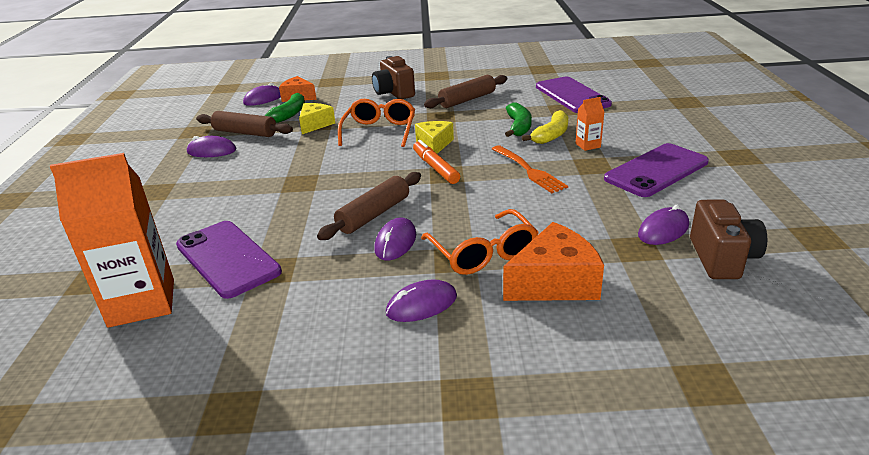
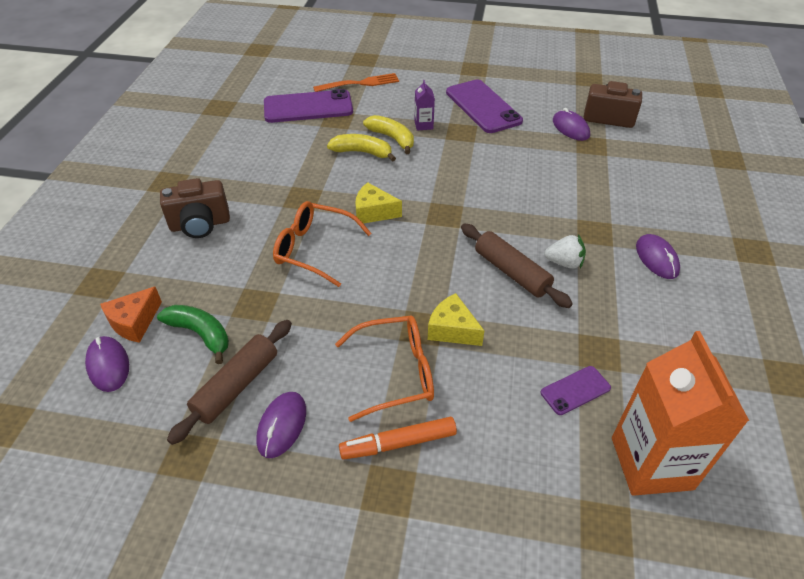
camera: 80 degrees left, 15 degrees up
(227, 258) = (575, 390): purple phone -> purple phone, size x0.50
(315, 124) = (256, 306): yellow cheese -> yellow cheese (452, 329)
(395, 242) = (564, 263): purple mouse -> white strawberry
(435, 168) = (429, 219): orange marker -> orange marker (398, 443)
(467, 100) = (268, 171): brown rolling pin -> none
(483, 253) = (589, 215): orange glasses -> orange glasses (396, 372)
(519, 127) = (362, 152): green banana -> yellow banana
(528, 170) = (457, 165): orange fork -> orange fork (359, 84)
(555, 282) = (631, 189): orange cheese -> none
(588, 145) = (423, 125): orange carton -> purple carton

